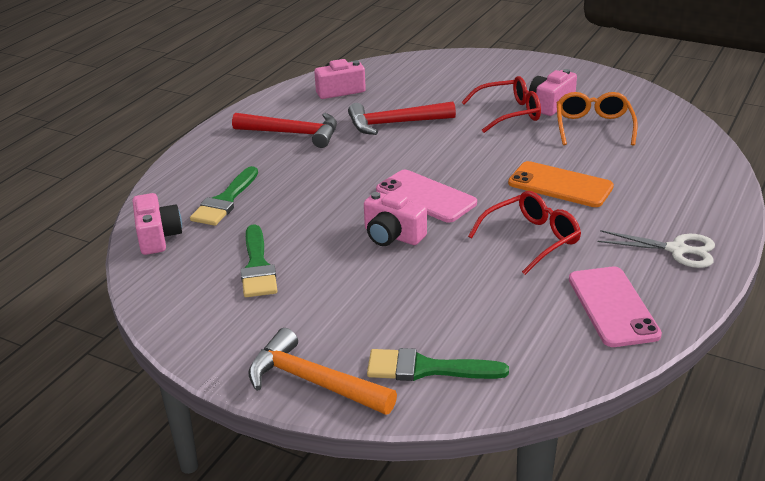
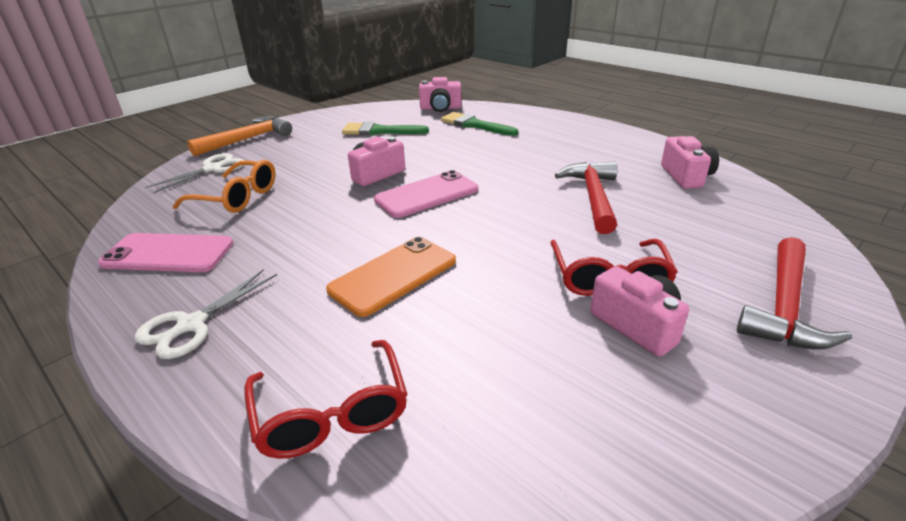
camera: 105 degrees right, 0 degrees up
(293, 133) = (582, 150): red hammer -> red hammer (784, 307)
(426, 368) = (212, 169): green brush -> white scissors
(531, 239) = (308, 234): red glasses -> red glasses (331, 412)
(593, 127) = (542, 350): orange glasses -> orange glasses (236, 197)

